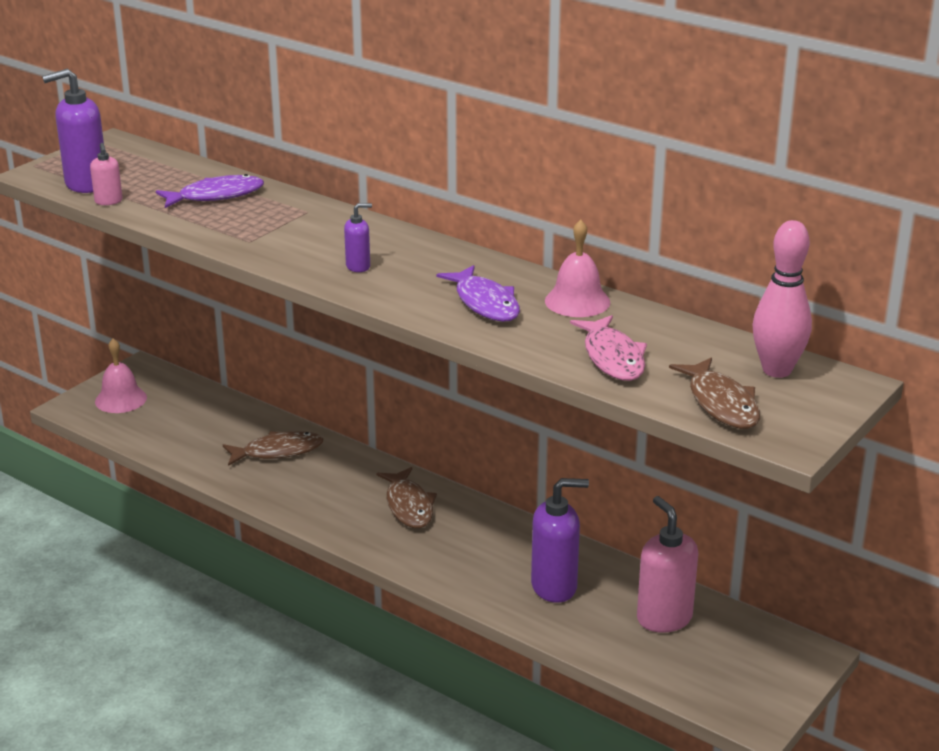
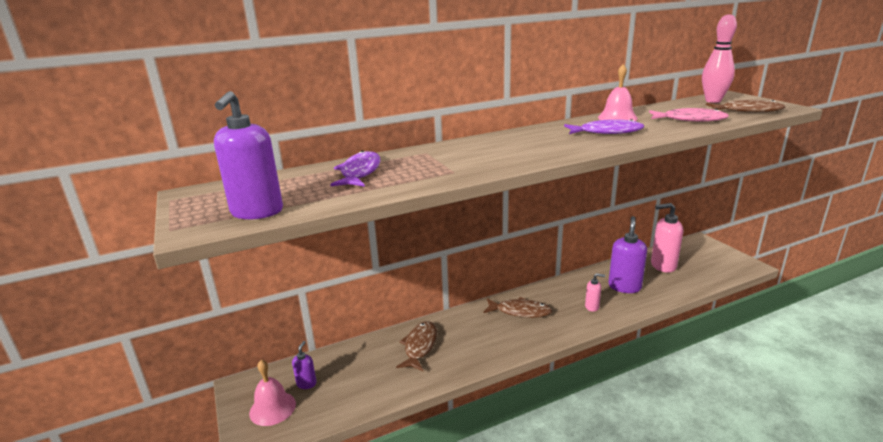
camera: 60 degrees left, 5 degrees down
(108, 201) = (309, 207): pink soap dispenser -> pink soap dispenser (592, 307)
(358, 266) = (529, 150): purple soap dispenser -> purple soap dispenser (306, 383)

